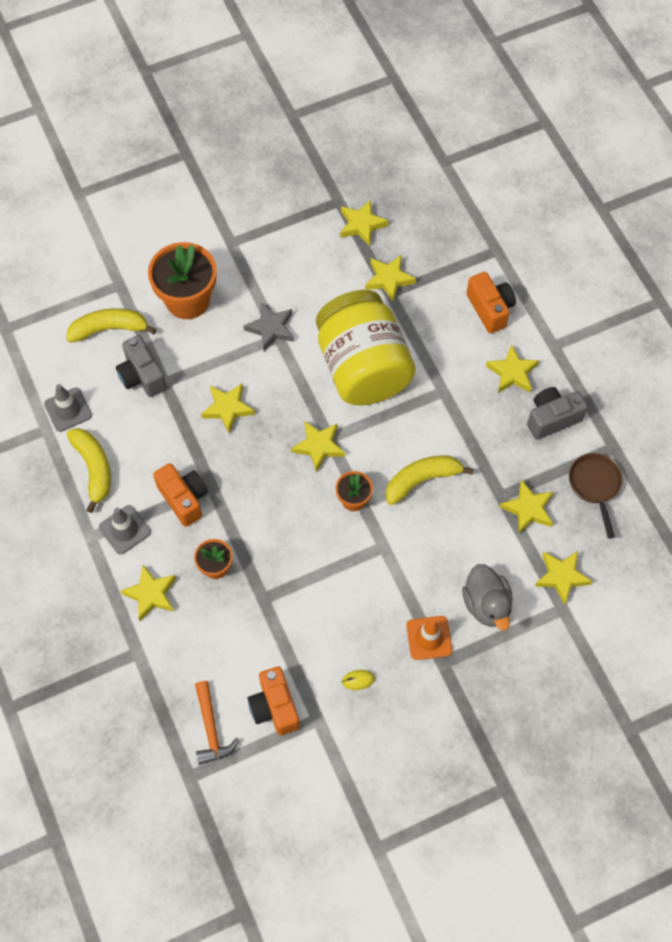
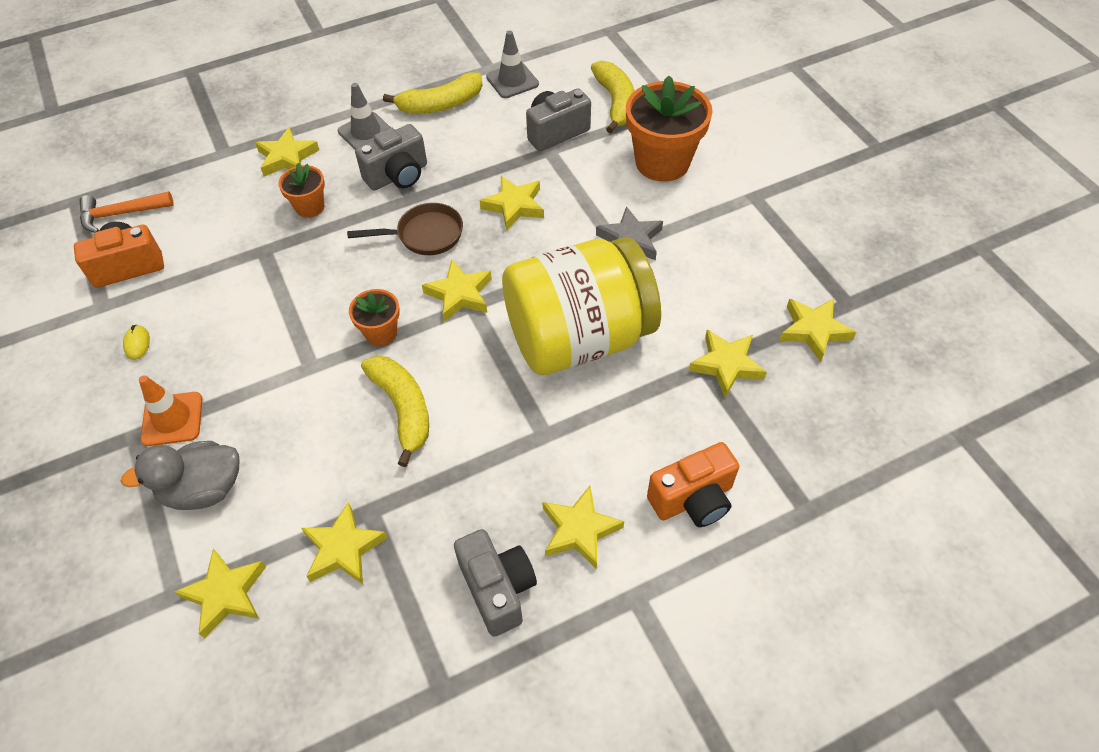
camera: 90 degrees right, 10 degrees down
(184, 499) = (398, 176): orange camera -> grey camera
(595, 486) = (373, 654): brown pan -> brown pan (425, 235)

